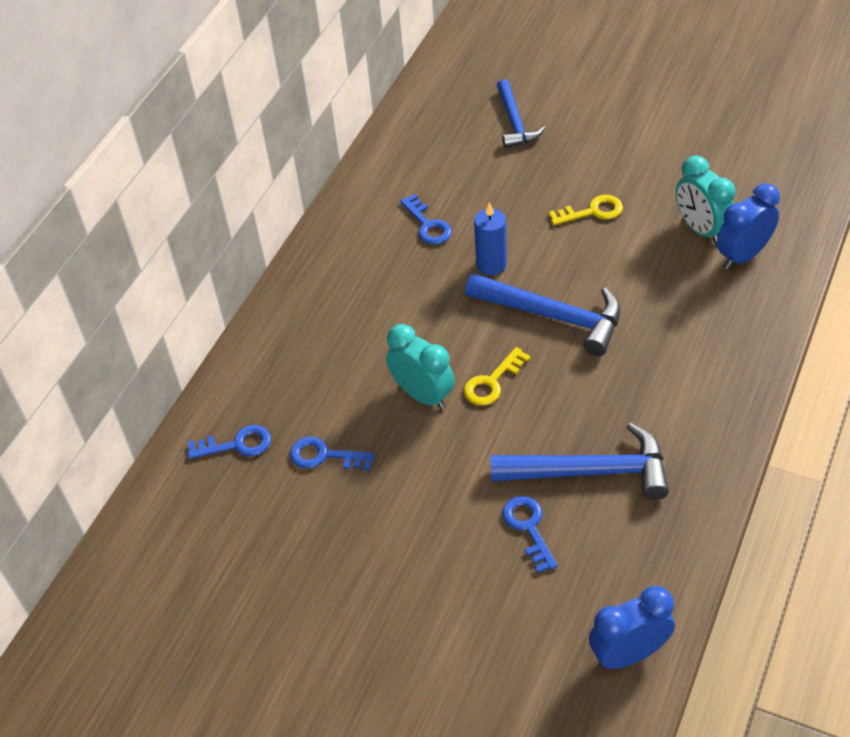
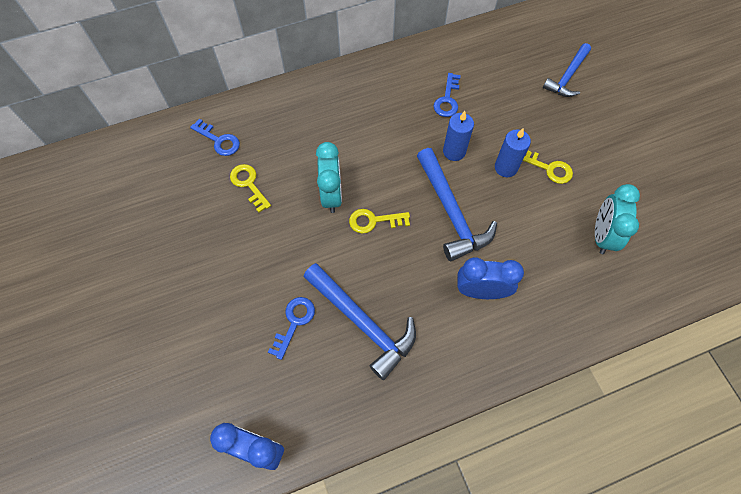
camera: 40 degrees right, 15 degrees up
(325, 456) = (249, 184): blue key -> yellow key
(555, 240) = (505, 167): none -> blue candle
(743, 256) = (608, 275): blue clock -> blue clock (481, 291)

